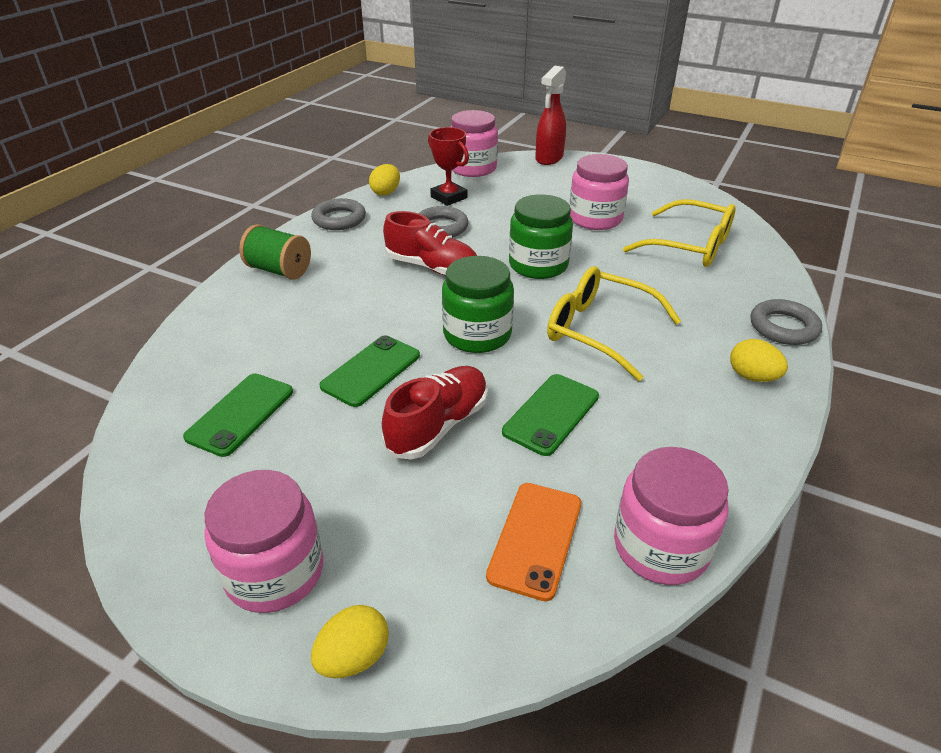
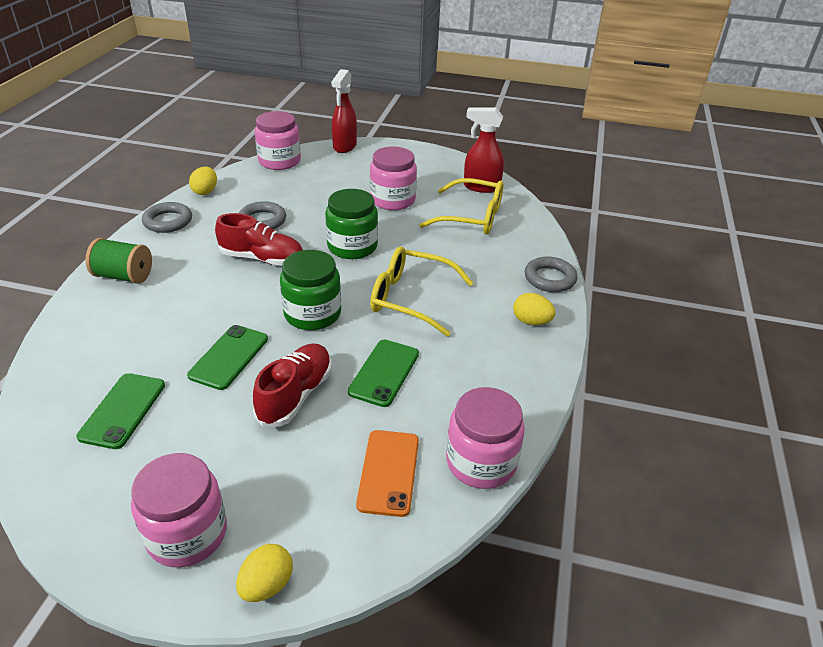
camera: 15 degrees left, 0 degrees up
(449, 197) = (263, 191): red trophy -> none
(706, 213) = (481, 187): none -> red spray bottle

